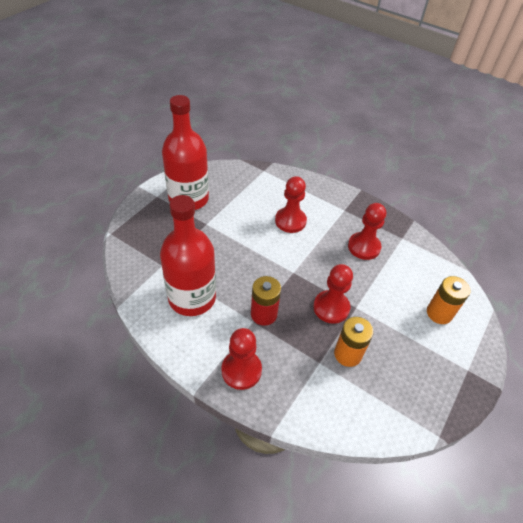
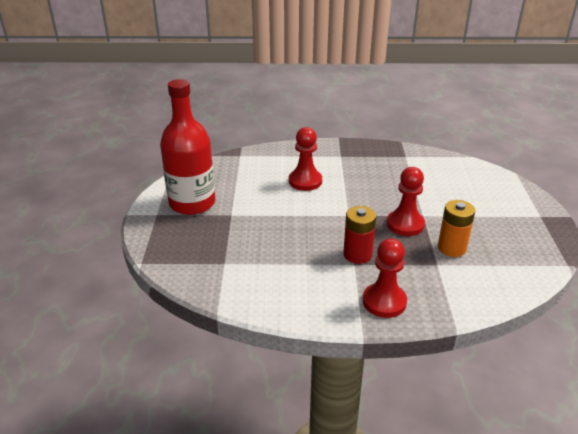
camera: 30 degrees left, 15 degrees down
(192, 298) = (281, 273): red bottle -> none
(364, 247) = (384, 174): red pawn -> none
(439, 313) = (484, 191): orange battery -> none

